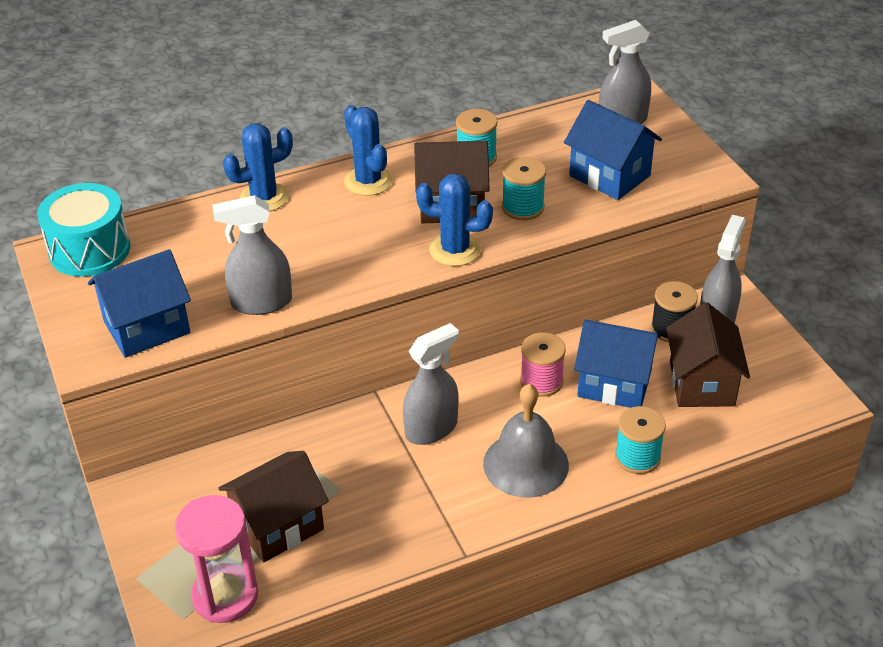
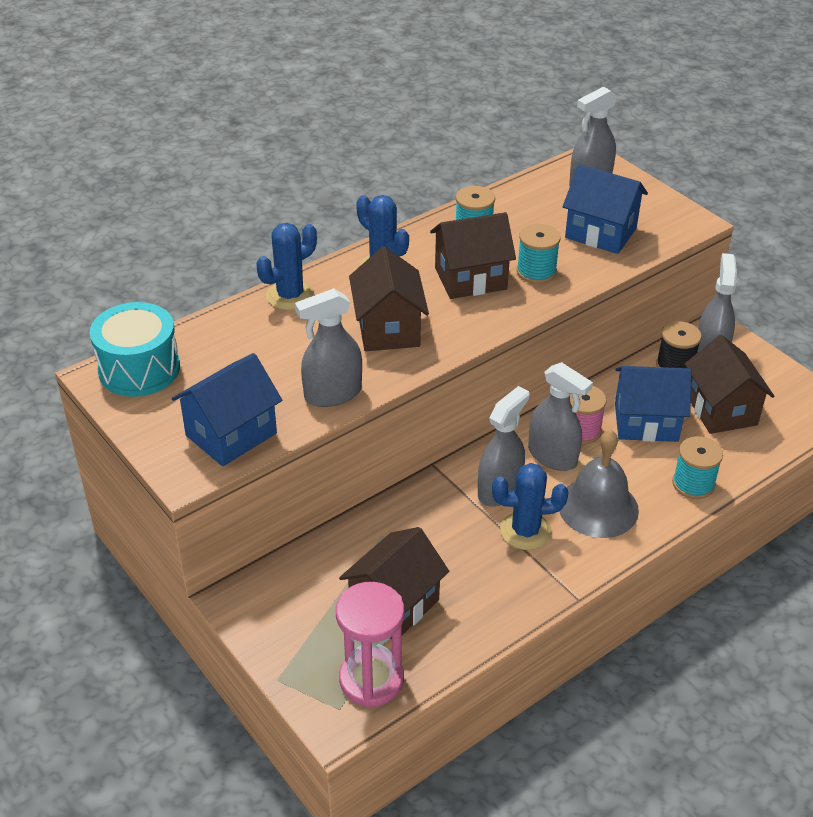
camera: 15 degrees left, 0 degrees up
(345, 245) = (388, 329): none -> brown house
(455, 250) = (492, 319): blue cactus -> blue cactus (525, 531)
(500, 403) = (552, 456): none -> grey spray bottle

